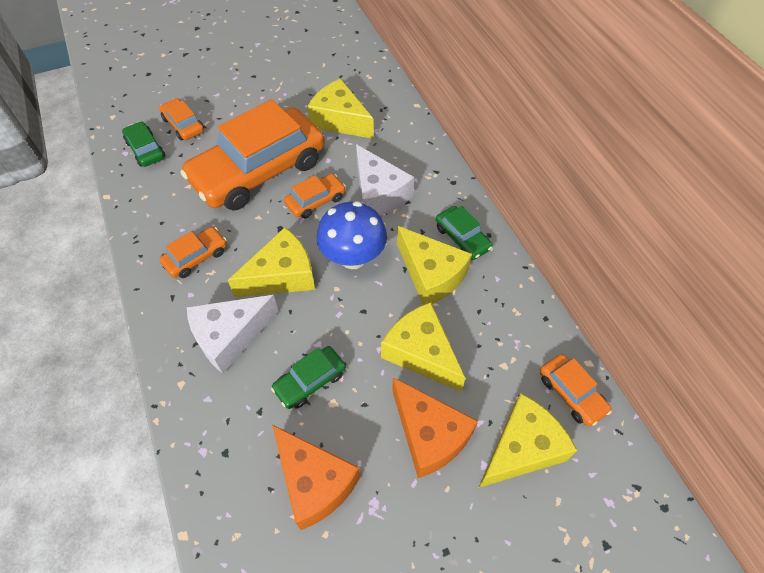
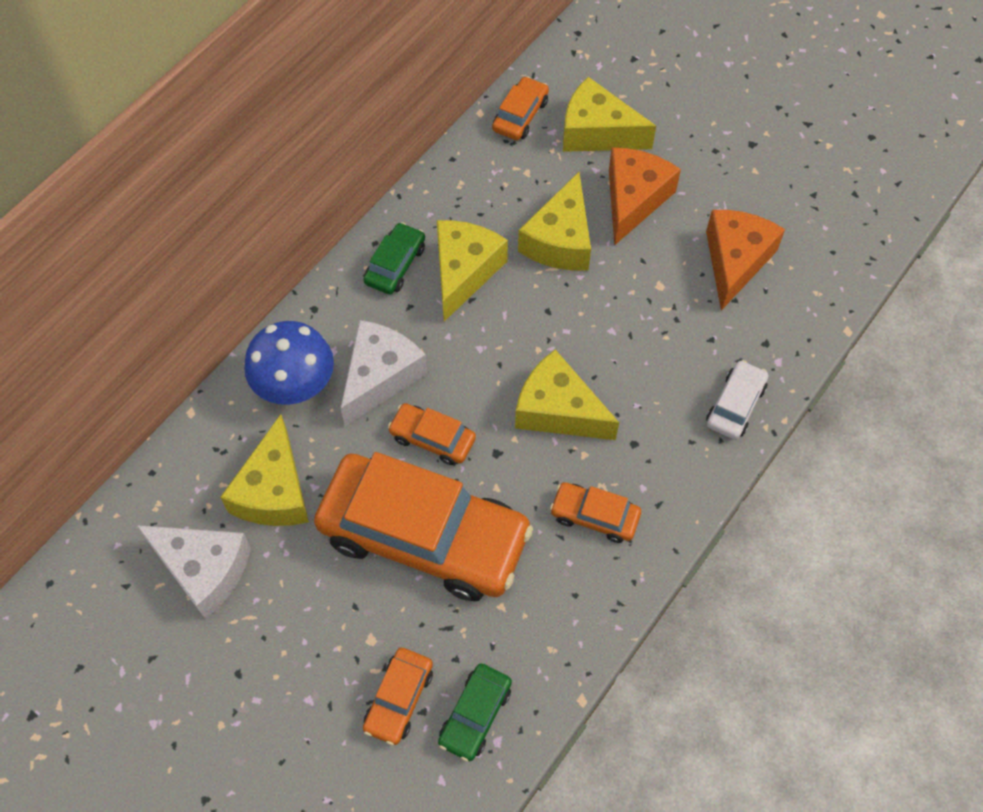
camera: 120 degrees left, 5 degrees up
(195, 392) = (735, 405): none -> white car
(230, 336) = (660, 413): white cheese -> white cheese (203, 570)
(310, 381) = (653, 315): green car -> none
(353, 257) = (489, 354): blue mushroom -> blue mushroom (295, 386)

